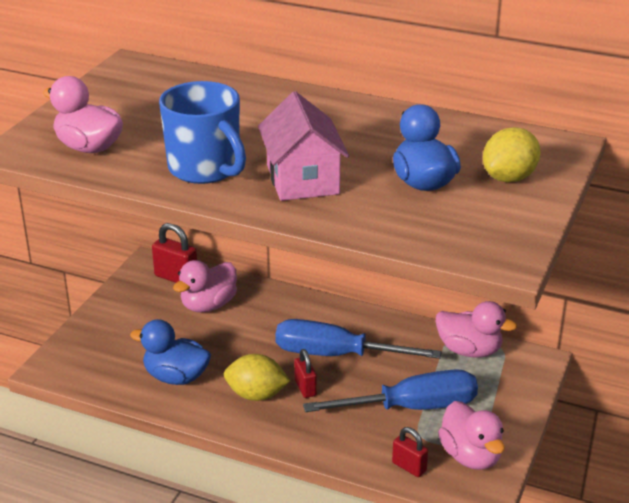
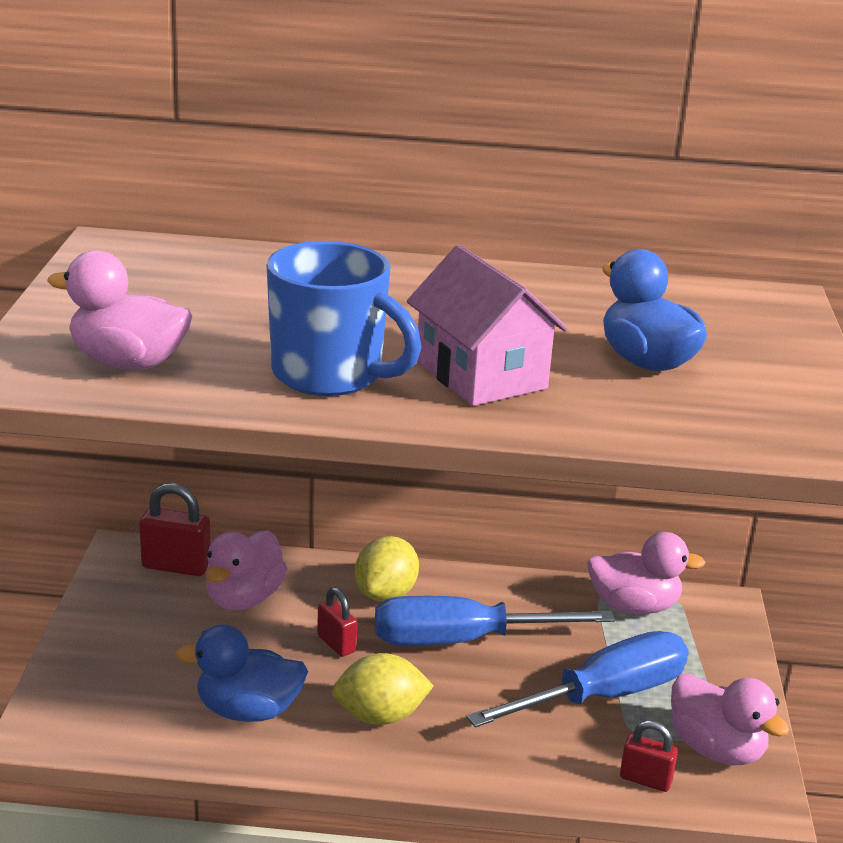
camera: 20 degrees left, 5 degrees down
(305, 388) = (444, 694): red padlock -> red padlock (336, 644)
(509, 178) = (750, 345): yellow lemon -> yellow lemon (385, 594)

